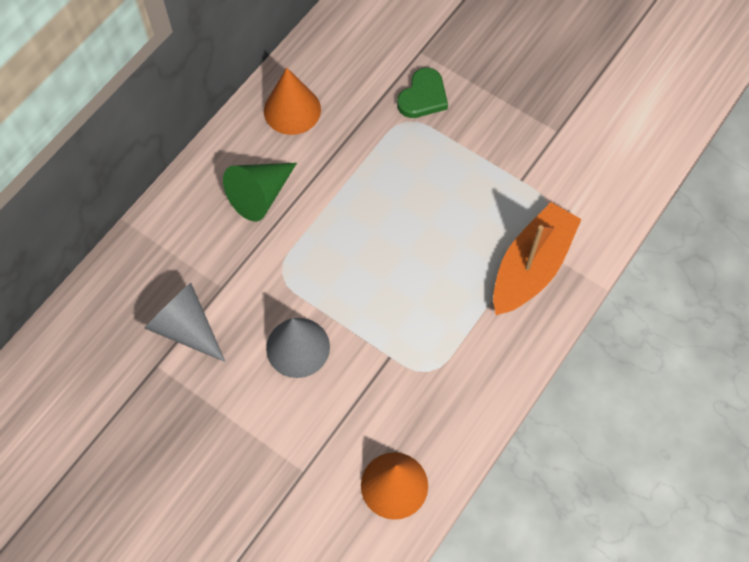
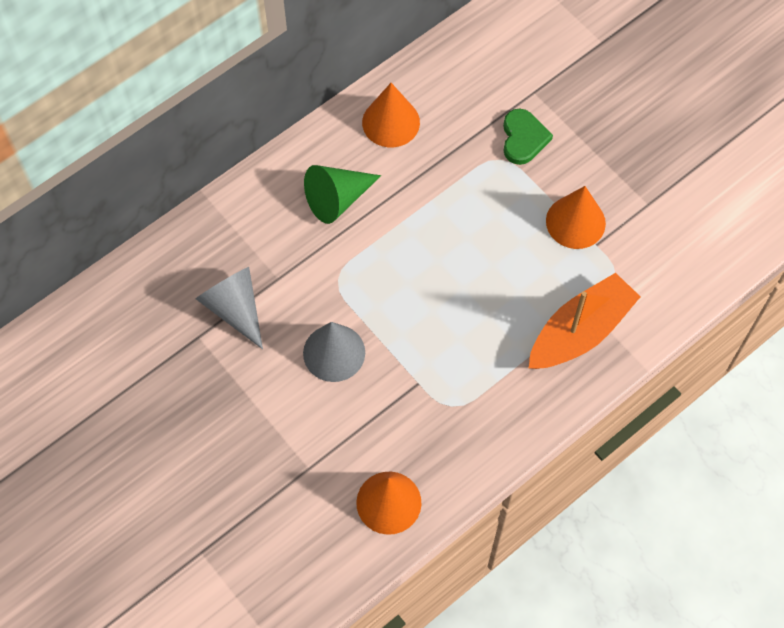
camera: 15 degrees right, 0 degrees up
(423, 96) = (523, 138): green heart -> green heart turned 45 degrees counterclockwise
(495, 163) = (575, 222): none -> orange cone

